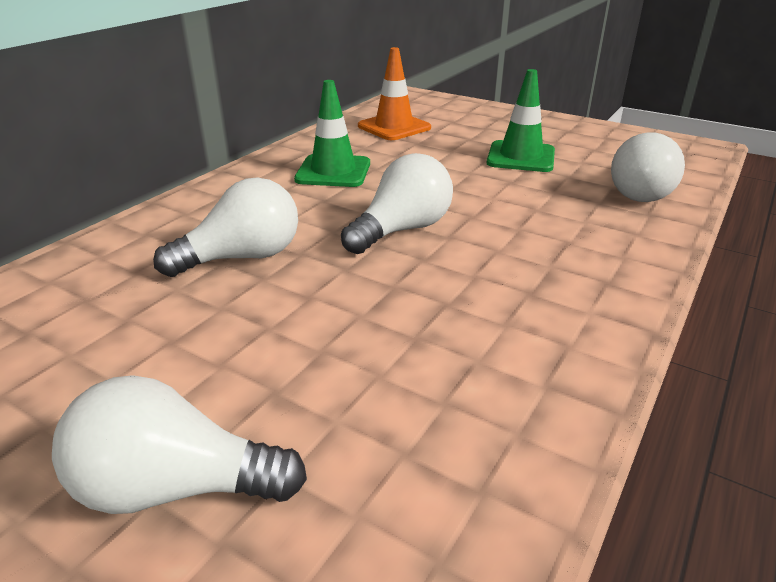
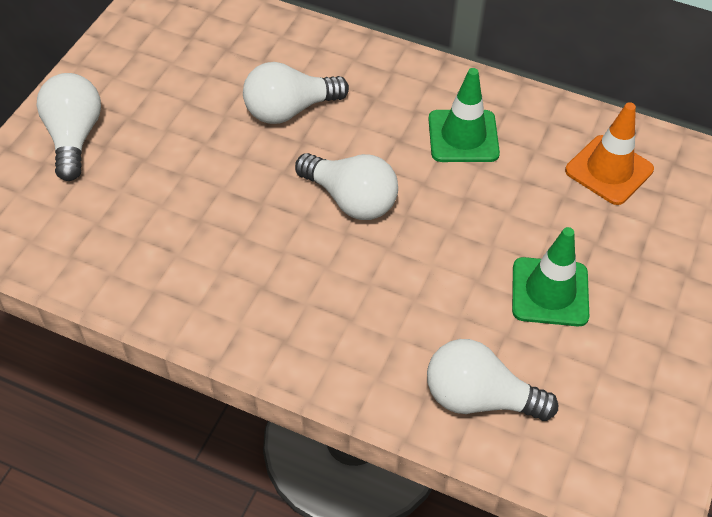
camera: 80 degrees right, 20 degrees up
(242, 257) = (289, 110): white light bulb -> white light bulb turned 105 degrees clockwise

